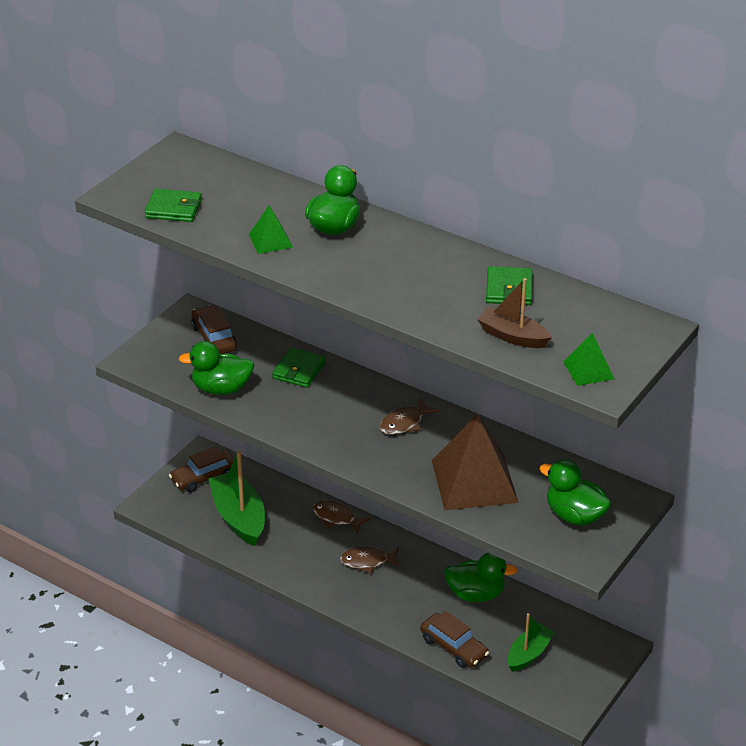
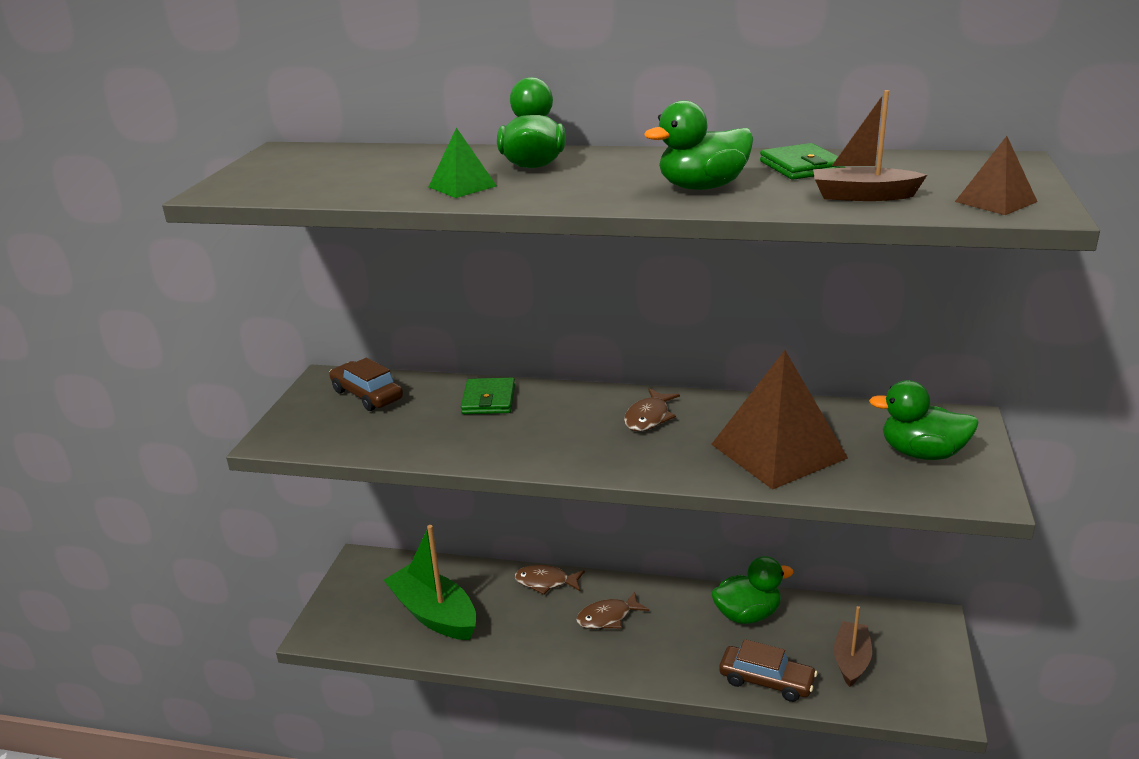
camera: 20 degrees left, 10 degrees down
(173, 208) = (309, 186): green wallet -> none
(204, 477) = (372, 584): brown car -> none
(221, 389) = (405, 439): green duck -> green duck (702, 187)
(529, 654) = (851, 660): green boat -> brown boat
(588, 370) = (995, 201): green pyramid -> brown pyramid

